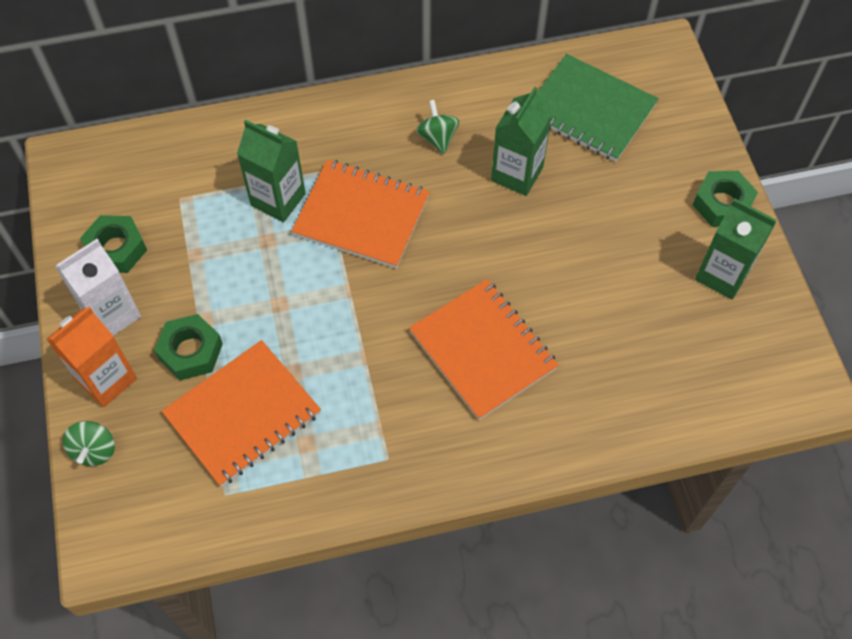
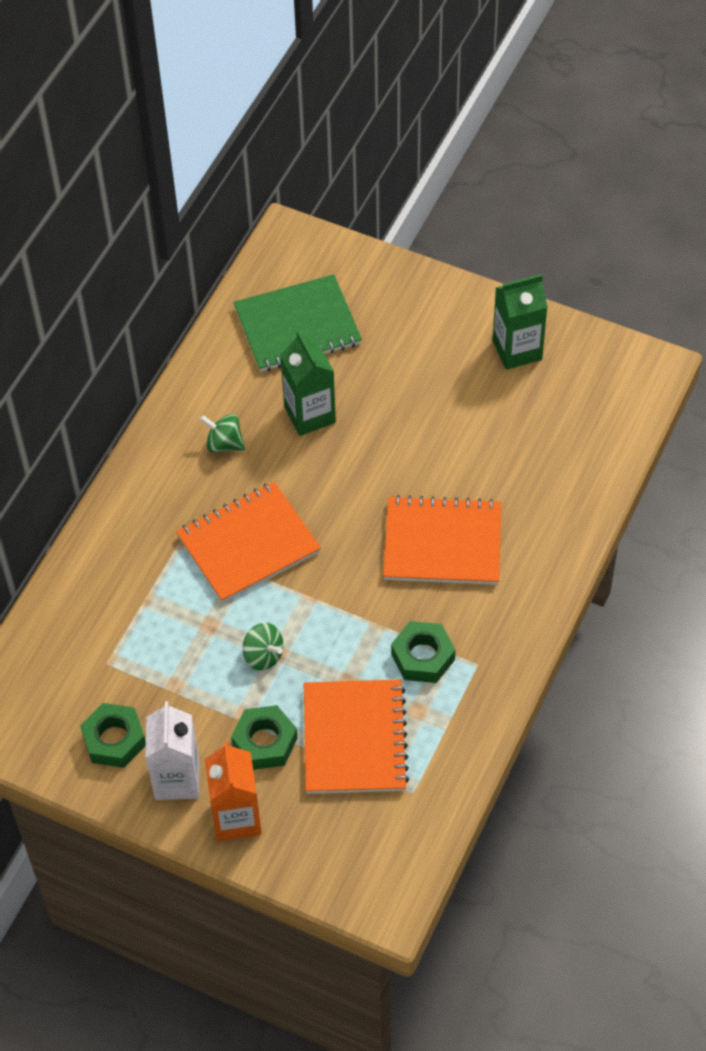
camera: 50 degrees left, 5 degrees down
(94, 450) = (294, 863): green spinning top -> green spinning top (263, 656)
(278, 199) = (177, 592): green carton -> none
(722, 204) = (459, 305): green nut -> green nut (422, 657)

